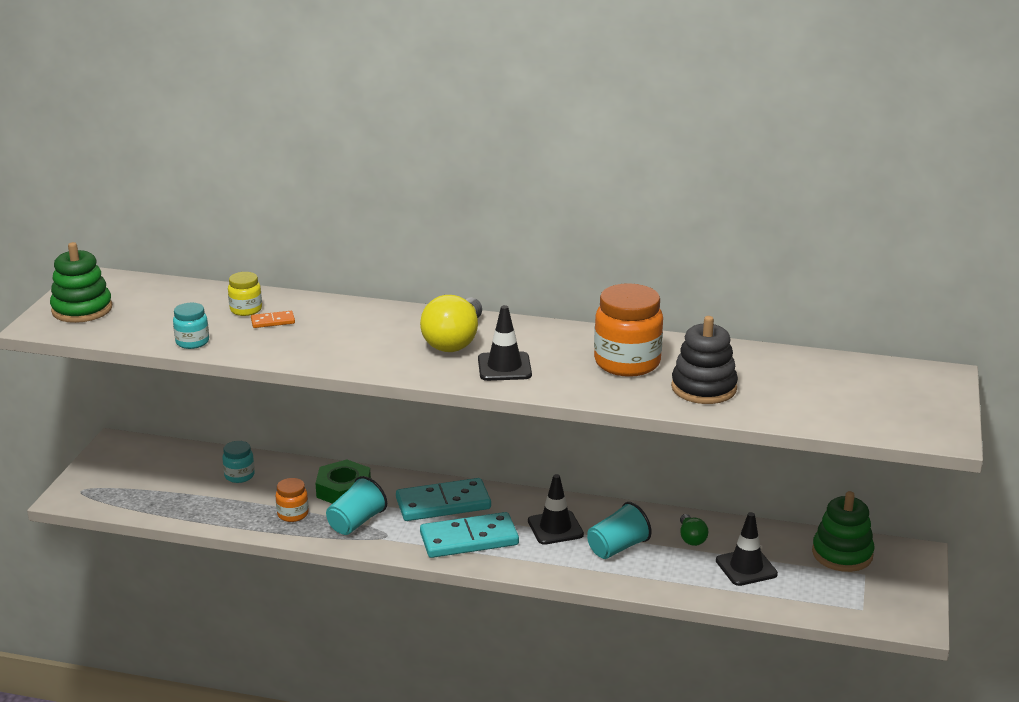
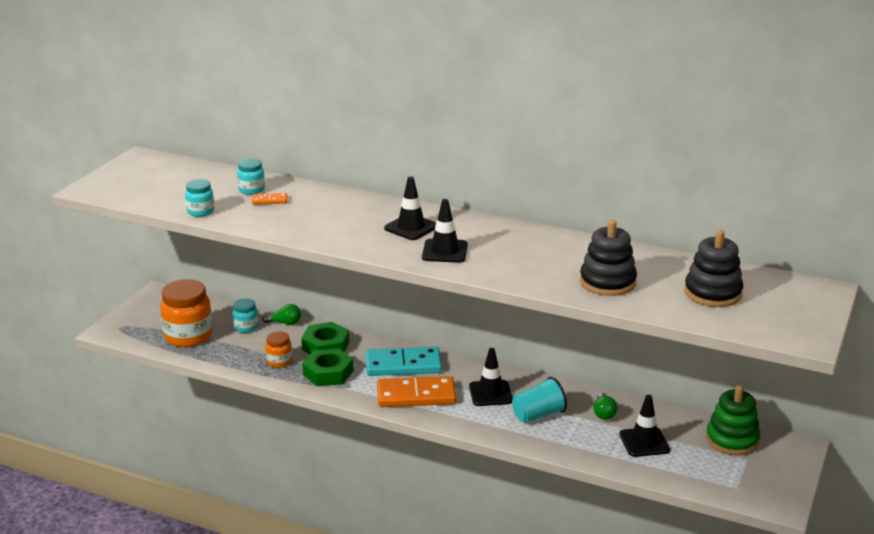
camera: 10 degrees right, 0 degrees up
(82, 309) = (124, 180): green stacking toy -> none
(246, 310) = (251, 190): yellow jar -> turquoise jar
(286, 466) = (285, 323): none -> green light bulb
(356, 522) = (328, 373): turquoise cup -> green nut
(454, 341) = (411, 227): yellow light bulb -> black traffic cone
(469, 539) = (416, 395): turquoise domino -> orange domino
(627, 363) = (549, 256): orange jar -> orange jar (188, 336)
(824, 390) = (713, 293): none -> black stacking toy

